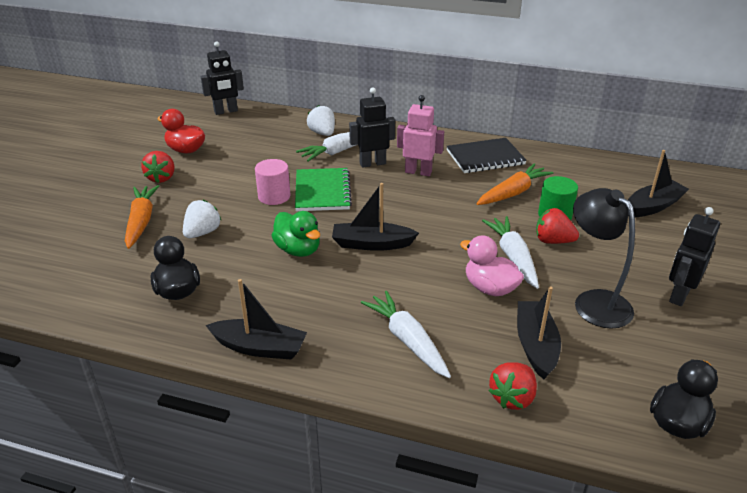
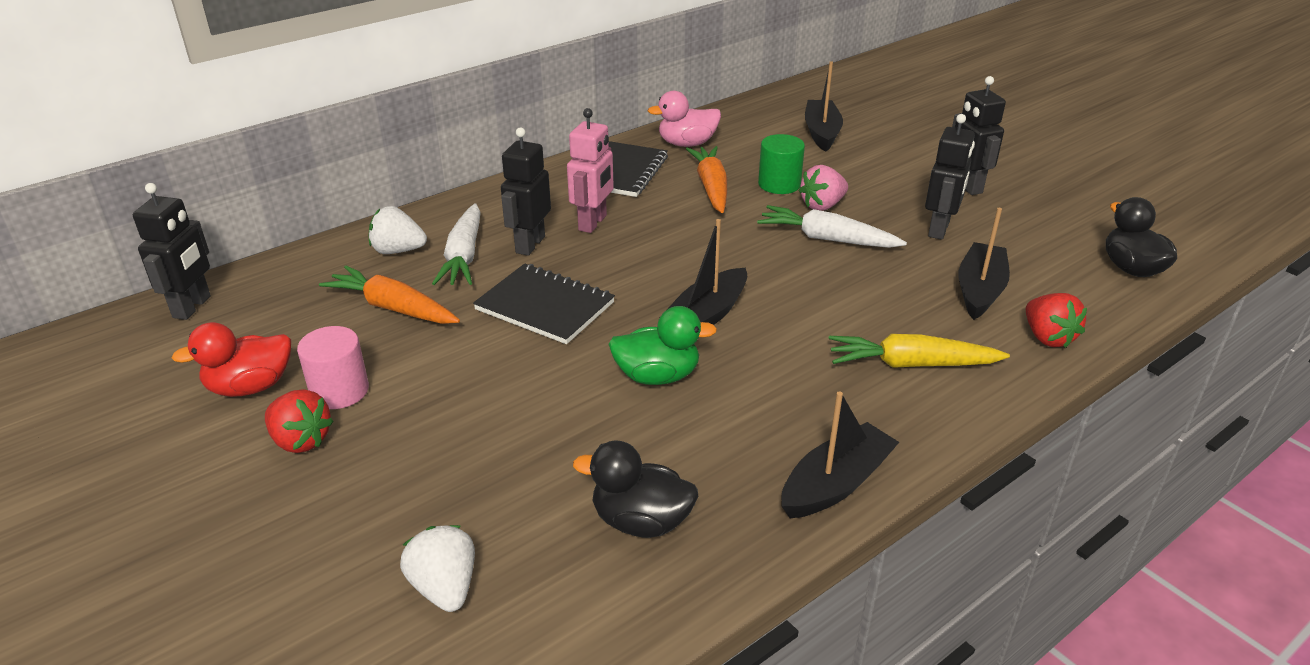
camera: 55 degrees left, 0 degrees up
(141, 221) = (406, 504): orange carrot -> orange carrot (393, 308)
(202, 233) = (517, 448): white strawberry -> white strawberry (445, 587)
(274, 196) = (504, 349): pink cylinder -> pink cylinder (339, 391)
(322, 191) = (545, 306): green notebook -> black notebook
(407, 340) = (911, 364): white carrot -> yellow carrot
(418, 172) = (593, 223): pink robot -> pink robot turned 150 degrees clockwise
(490, 288) = (867, 275): pink duck -> pink duck (687, 144)
(535, 345) = (979, 290): black boat -> black boat turned 75 degrees clockwise
(553, 241) = (822, 205): red strawberry -> pink strawberry
(594, 301) = (939, 229): black lamp -> black robot

